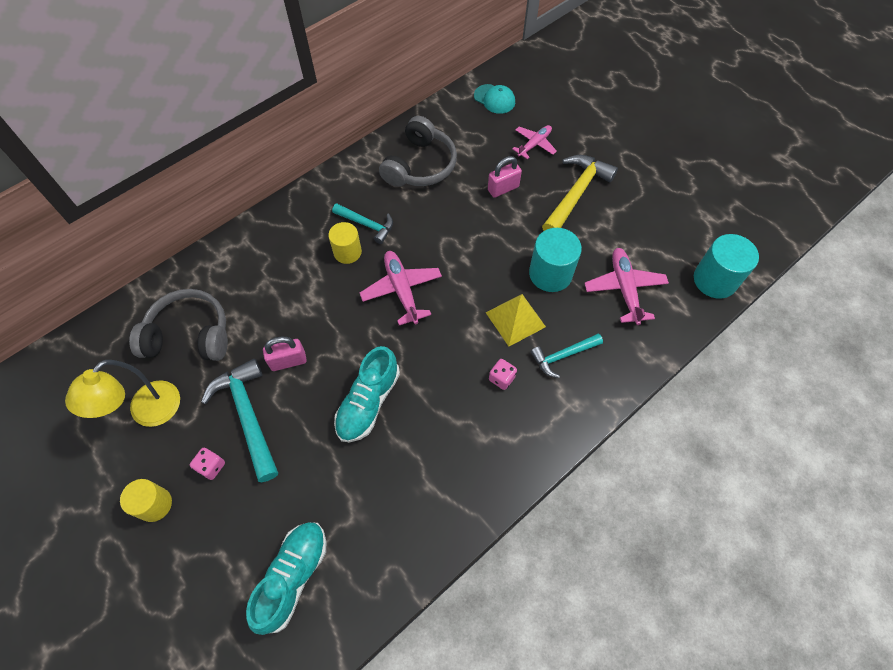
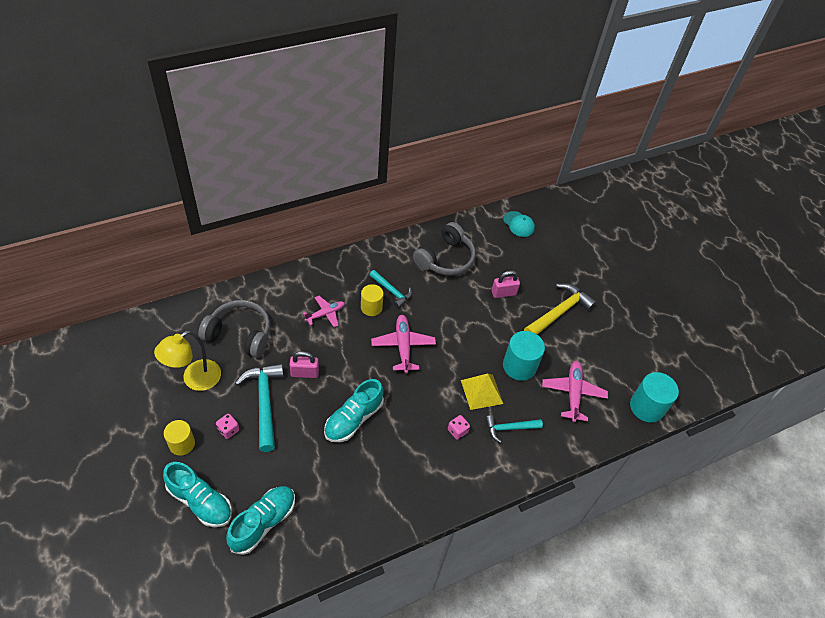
camera: 10 degrees right, 10 degrees down
(201, 575) = (200, 501): none -> turquoise shoe
(534, 144) = (538, 266): pink plane -> pink plane (325, 314)

